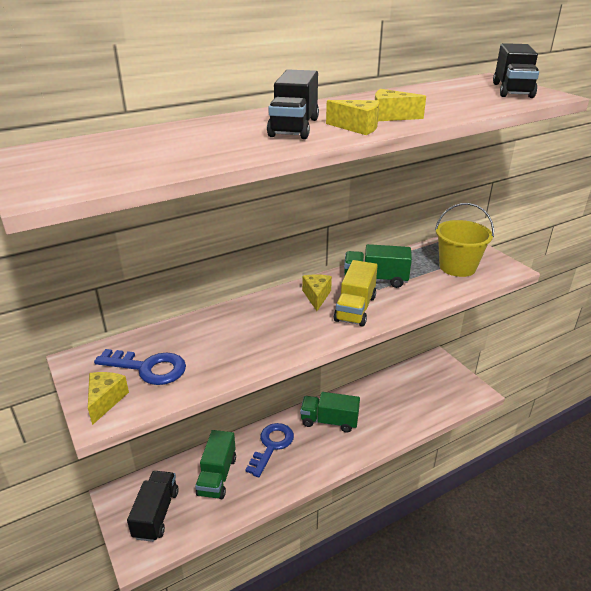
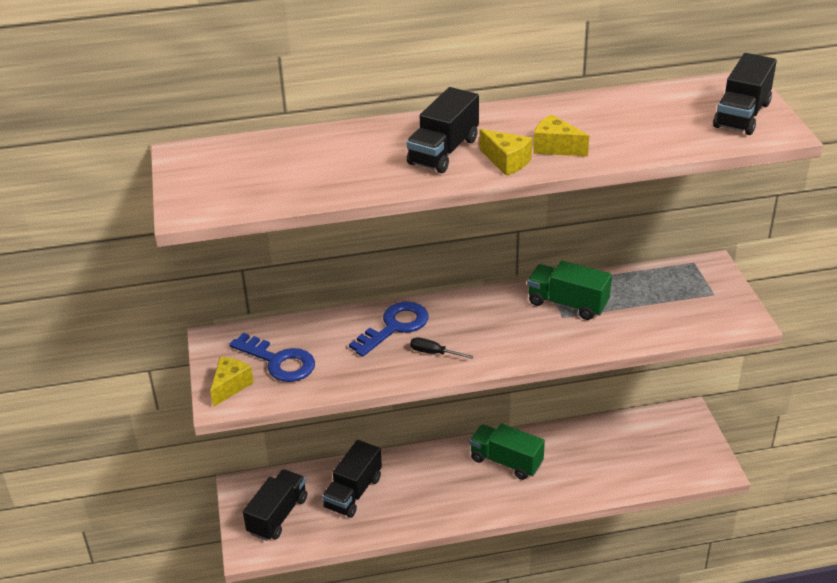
camera: 20 degrees right, 5 degrees up
(217, 476) = (353, 492): green truck -> black truck
(271, 445) = (426, 474): blue key -> blue key (395, 326)
(289, 334) = (434, 353): none -> black screwdriver
(316, 296) = (486, 313): yellow cheese -> none
(355, 308) = (522, 337): yellow truck -> none
(457, 267) = (680, 306): yellow bucket -> none

